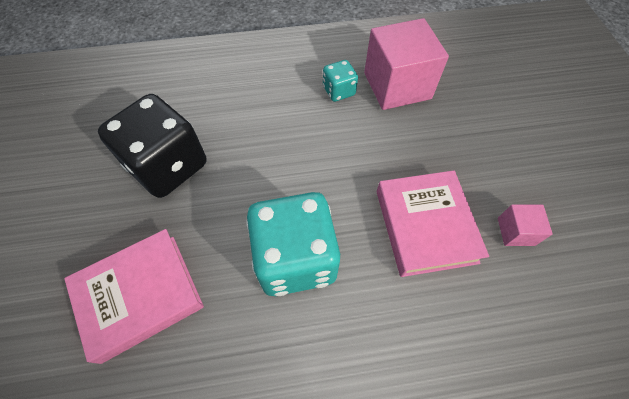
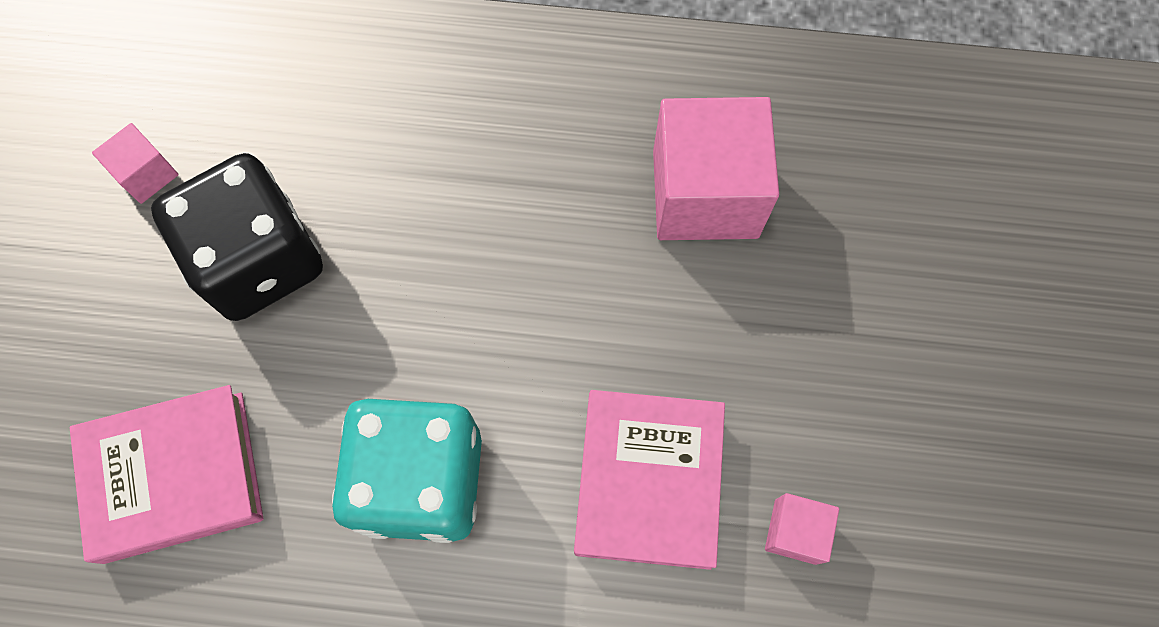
camera: 15 degrees right, 10 degrees up
(92, 138) = (146, 174): none -> pink cube
(339, 91) = (593, 179): turquoise dice -> none

